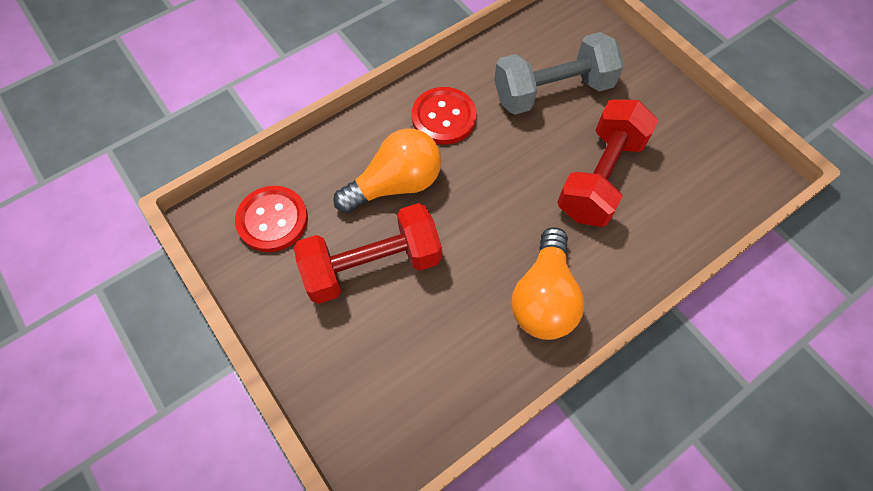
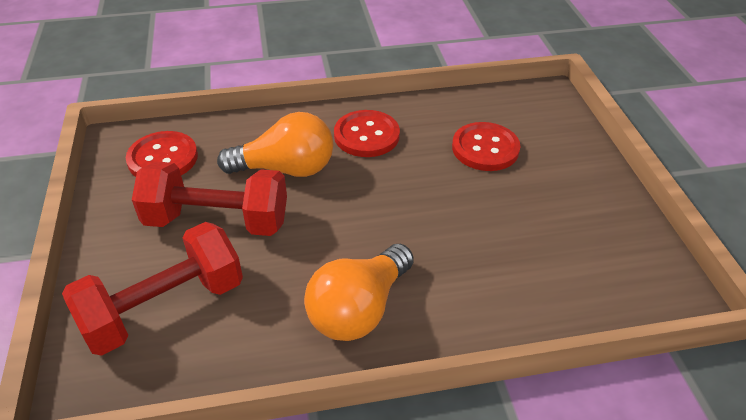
camera: 25 degrees right, 20 degrees down
(552, 91) = (485, 148): grey dumbbell -> red button
(600, 177) = (488, 230): red dumbbell -> red dumbbell (164, 308)

